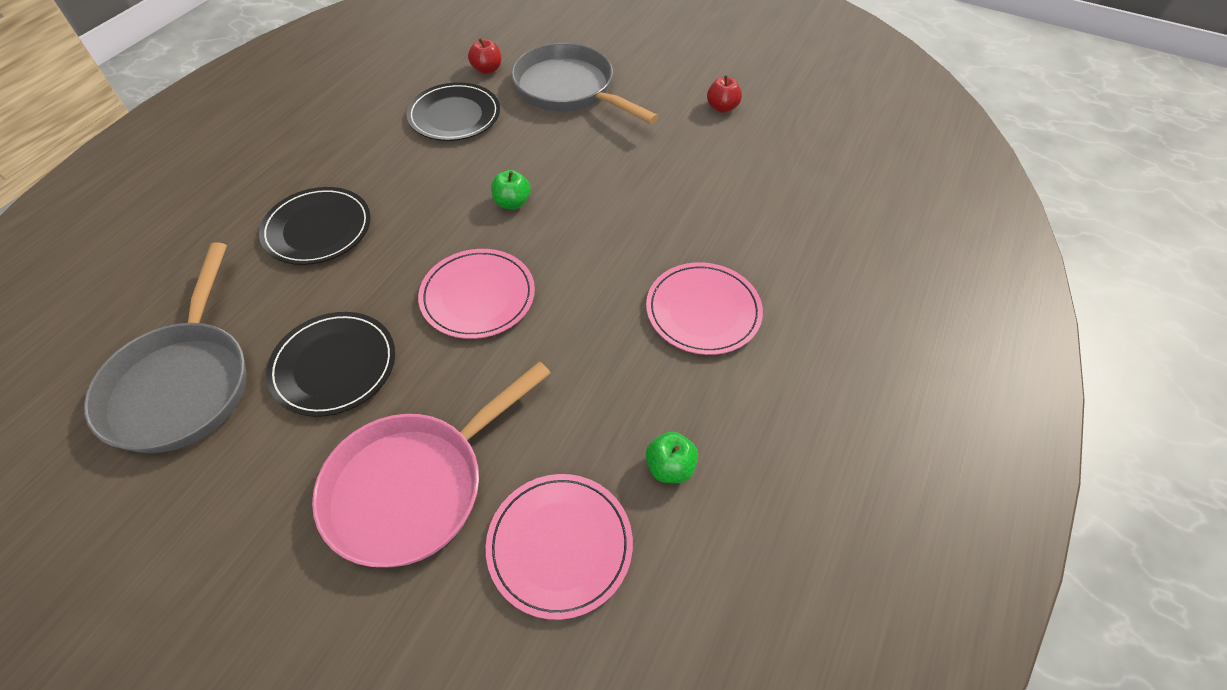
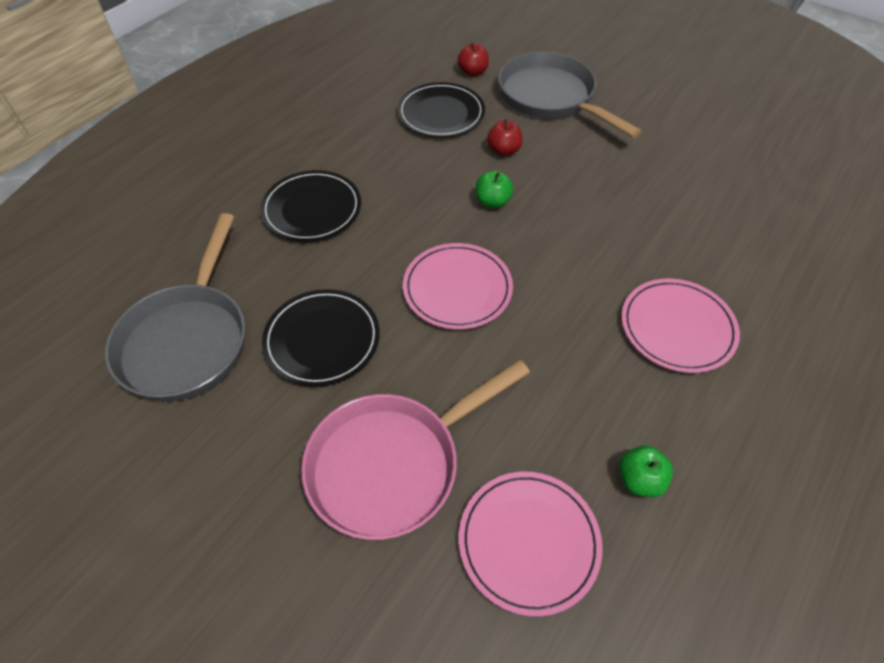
camera: 10 degrees right, 0 degrees up
(722, 107) = (701, 127): red apple -> red apple (504, 151)

